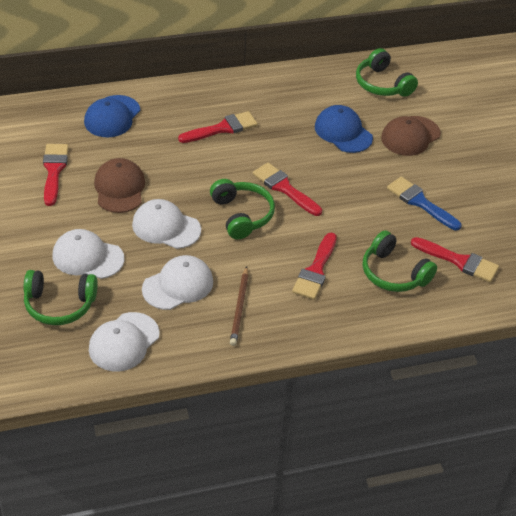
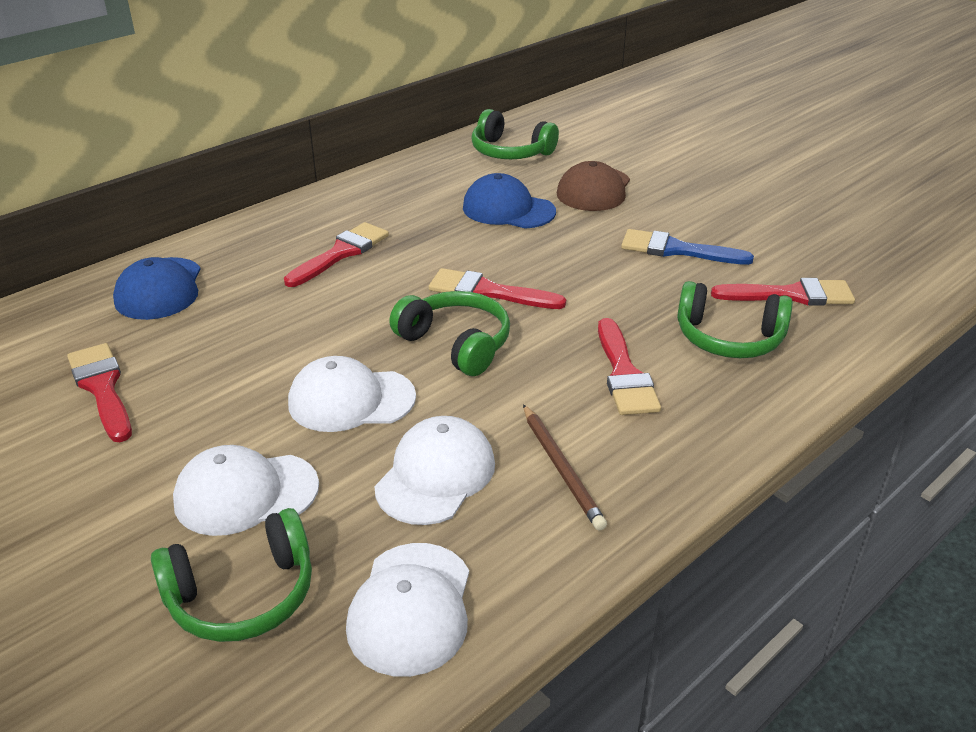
camera: 25 degrees left, 10 degrees down
(119, 188) = (235, 374): brown cap -> none

